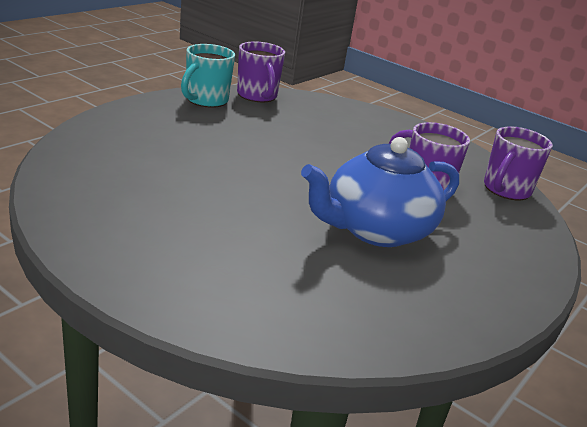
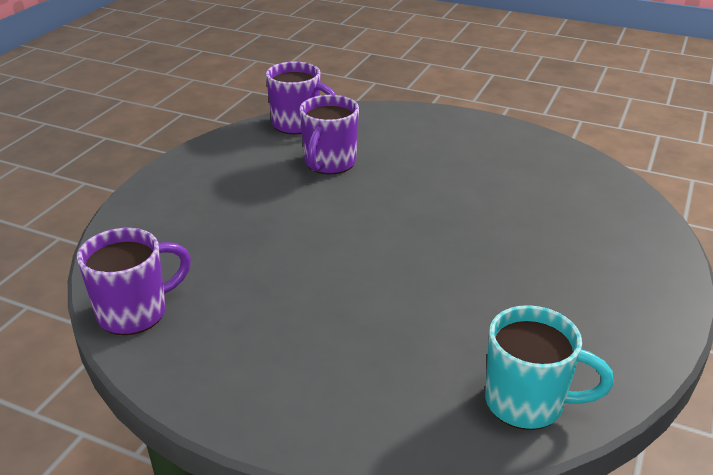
camera: 100 degrees left, 5 degrees up
(205, 100) = (191, 359): turquoise mug -> turquoise mug (527, 403)
(376, 230) = (444, 182): blue teapot -> none

